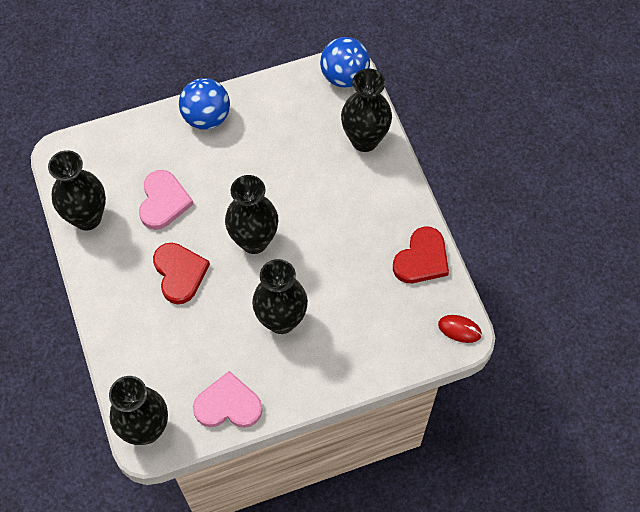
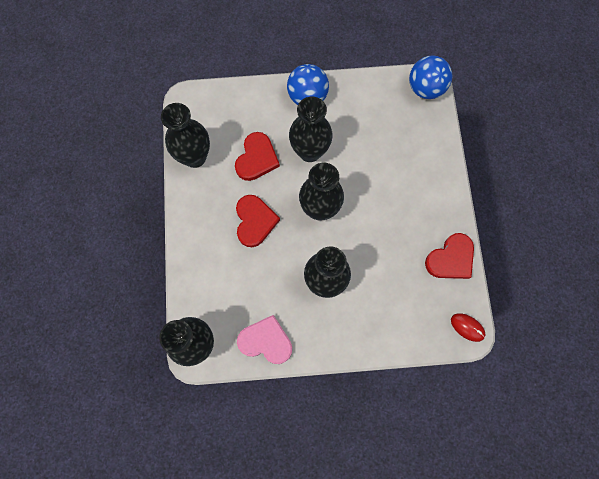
camera: 15 degrees right, 10 degrees up
(163, 201) = (256, 158): pink heart -> red heart
(364, 140) = (429, 146): black vase -> black vase (309, 151)

